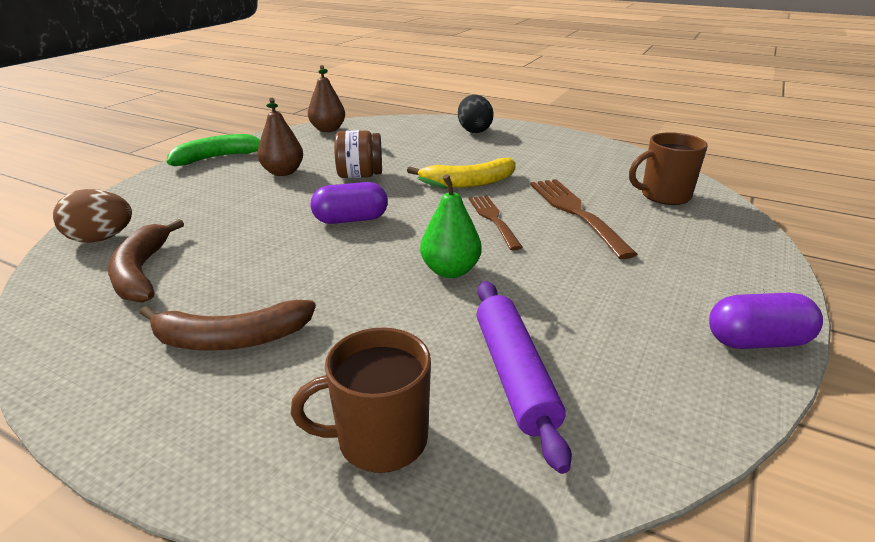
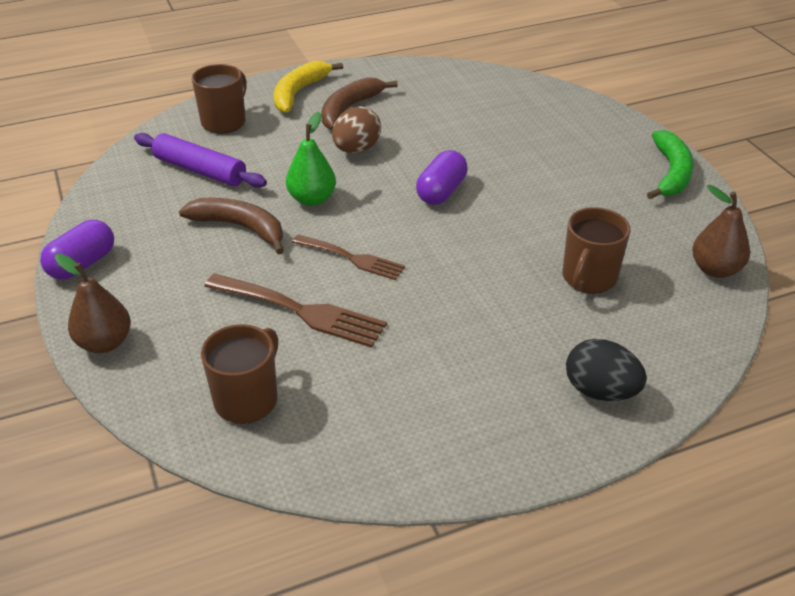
camera: 130 degrees right, 10 degrees up
(101, 239) = (532, 95): brown egg -> brown egg (356, 149)
(142, 272) = (462, 100): brown banana -> brown banana (240, 227)
(283, 172) = (589, 195): brown pear -> brown pear (105, 343)
(360, 176) = (532, 232): brown jar -> none
(386, 151) = (588, 278): none -> brown mug
(468, 183) = (438, 287): yellow banana -> yellow banana (299, 92)

